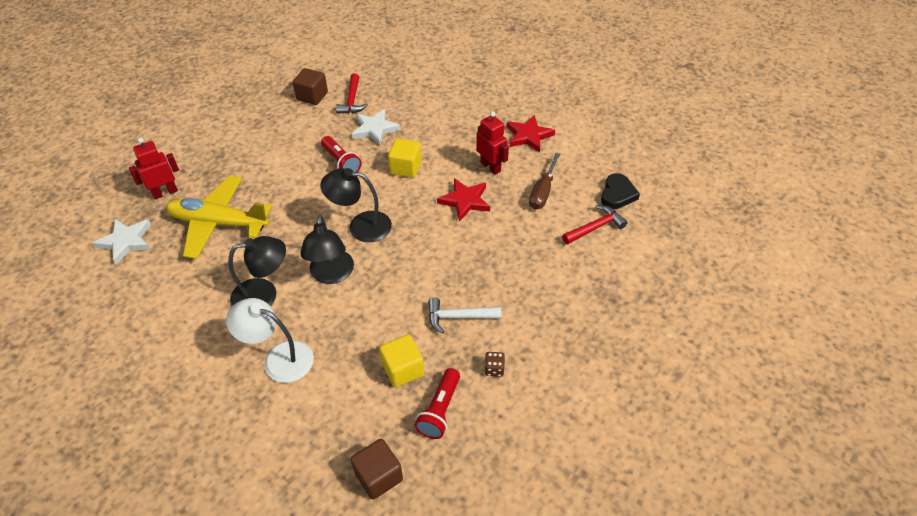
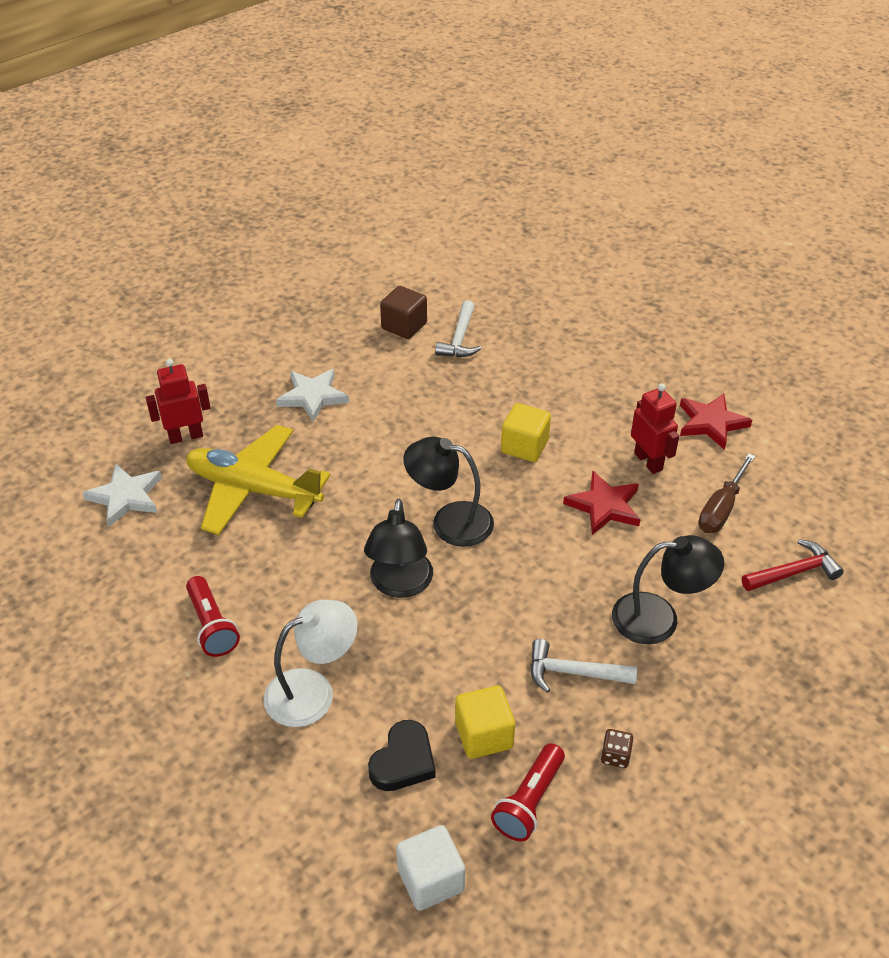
camera: 10 degrees right, 5 degrees down
(264, 295) = (303, 599): black lamp -> black lamp (659, 618)
(279, 358) = (313, 691): white lamp -> white lamp turned 120 degrees clockwise
(341, 162) = (433, 426): red flashlight -> red flashlight (212, 626)
(352, 100) = (460, 339): red hammer -> white hammer
(374, 129) = (487, 384): white star -> white star (312, 397)
(378, 476) = (430, 879): brown cube -> white cube
(617, 194) = (834, 528): black heart -> black heart (403, 761)

